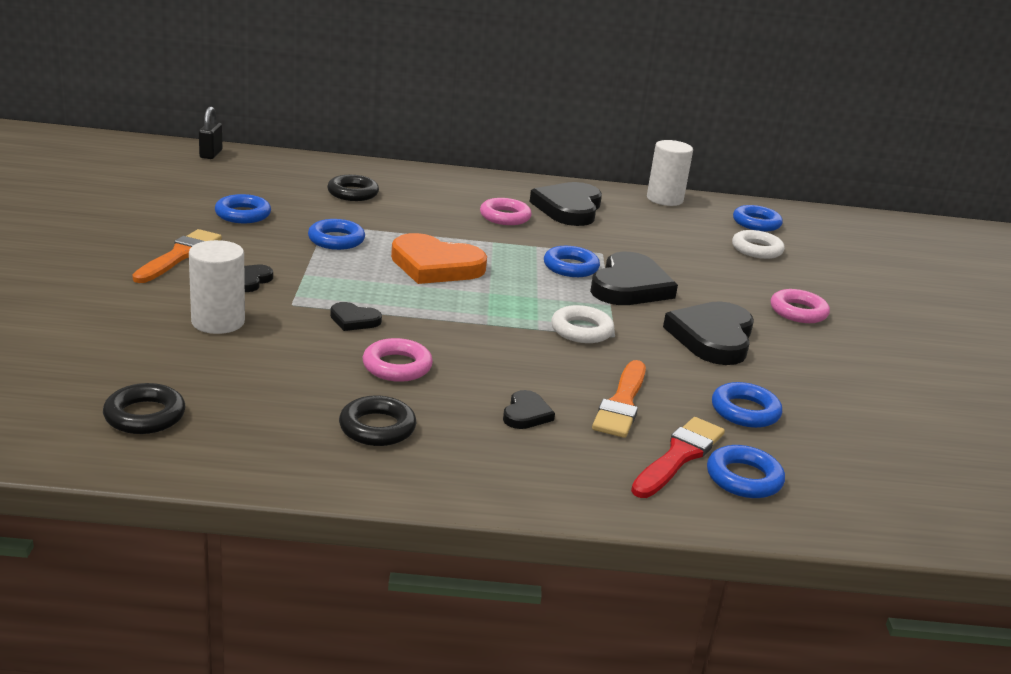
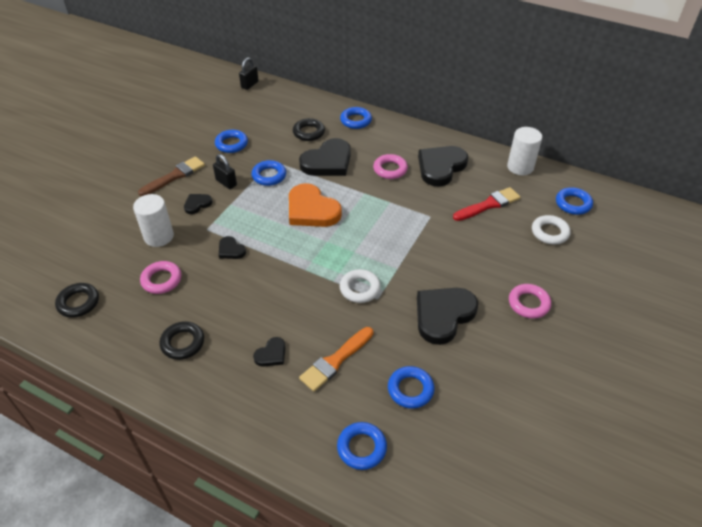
camera: 30 degrees right, 20 degrees up
(179, 256) = (175, 176): orange brush -> brown brush
(275, 253) = (226, 182): none -> black padlock
(397, 366) = (227, 295): pink ring -> pink ring (161, 280)
(570, 267) = (398, 227): blue ring -> blue ring (356, 120)
(630, 286) = (424, 253): black heart -> black heart (328, 162)
(679, 456) = (335, 416): red brush -> red brush (489, 205)

